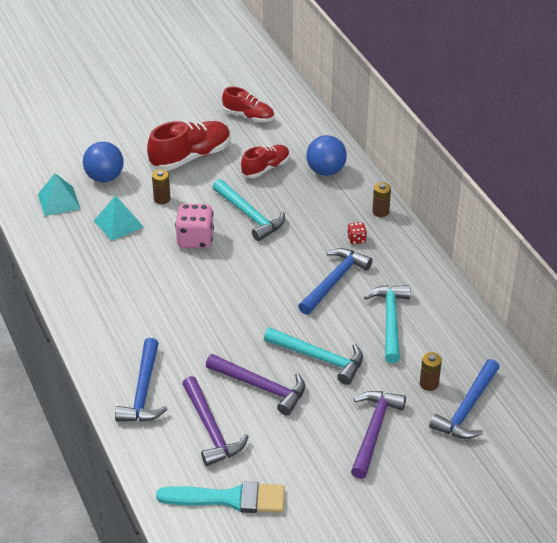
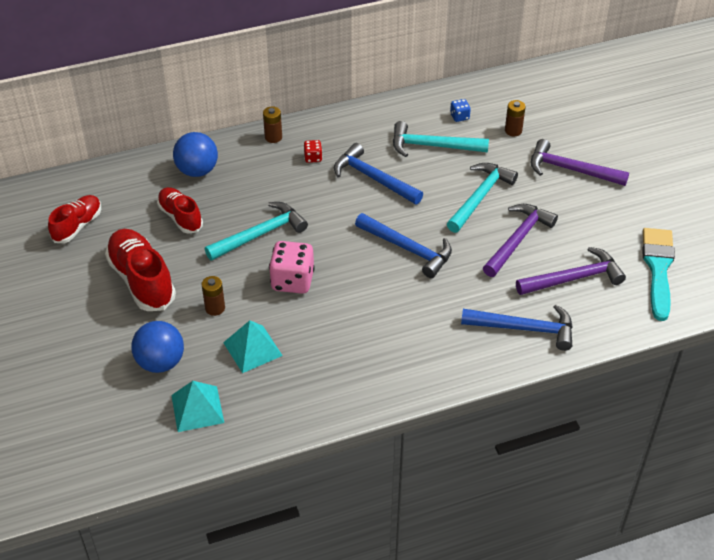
camera: 85 degrees left, 5 degrees up
(442, 340) = (459, 117): none -> blue dice
(467, 408) = (542, 112): blue hammer -> blue hammer (408, 249)

